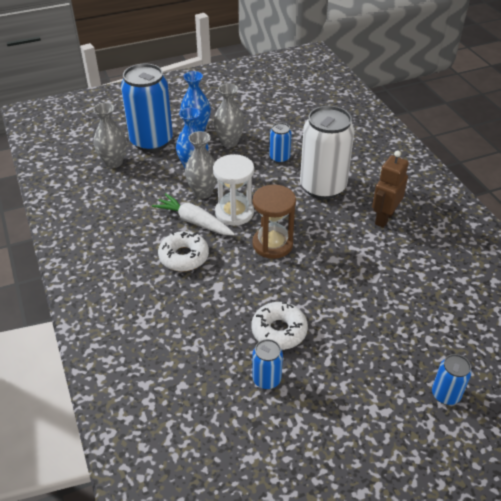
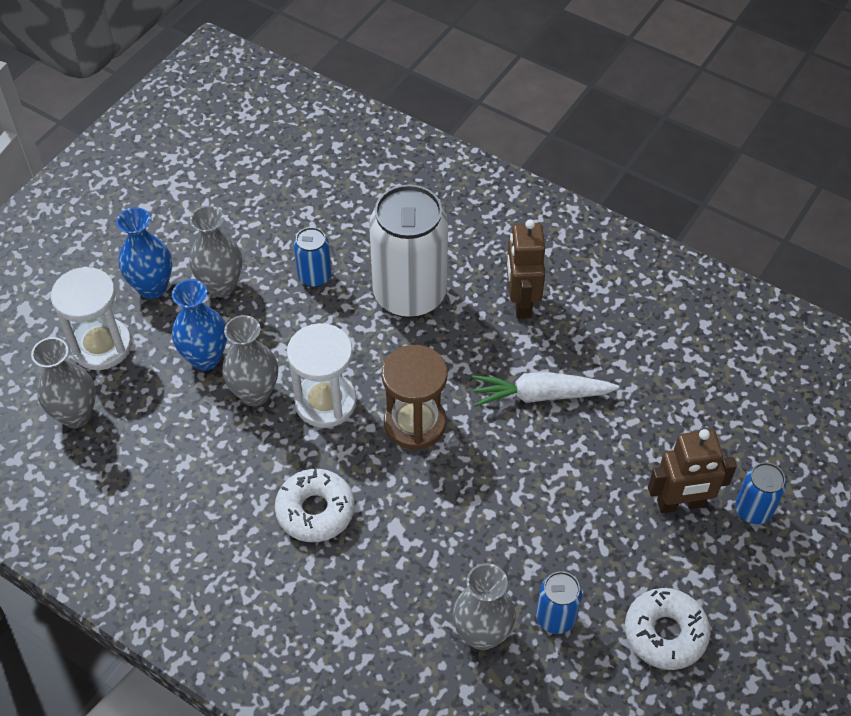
camera: 35 degrees left, 10 degrees up
(151, 141) = (102, 346): blue can -> white hourglass
(194, 221) = (282, 448): white carrot -> white carrot (540, 395)
(217, 362) = (482, 634): none -> grey vase
(279, 331) = (519, 544): white donut -> white donut (665, 633)
(398, 365) = (680, 504): none -> brown robot

